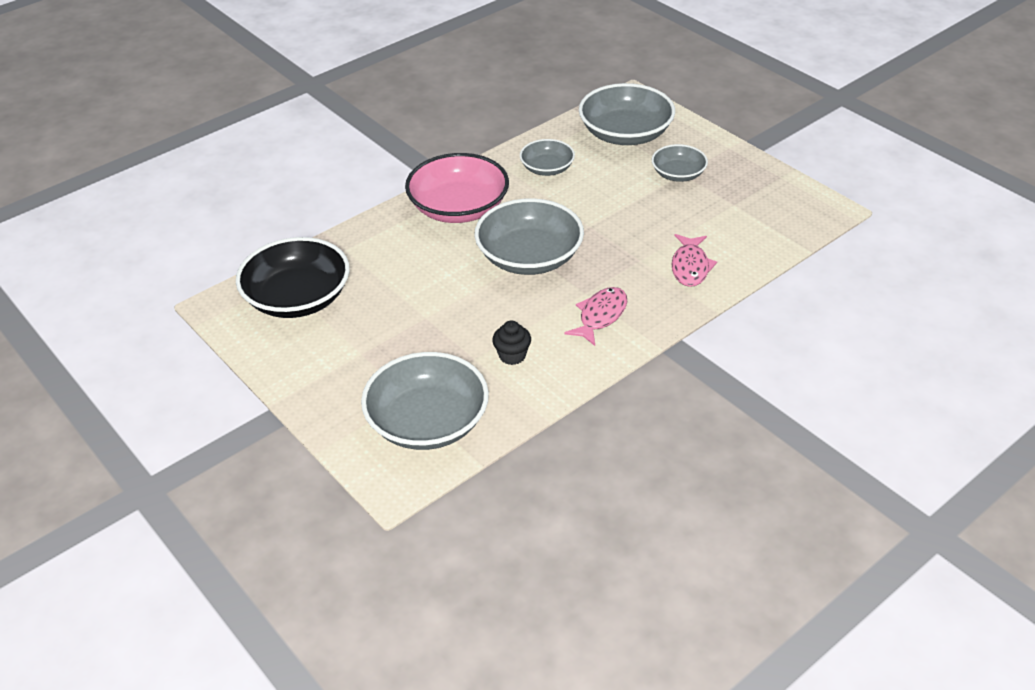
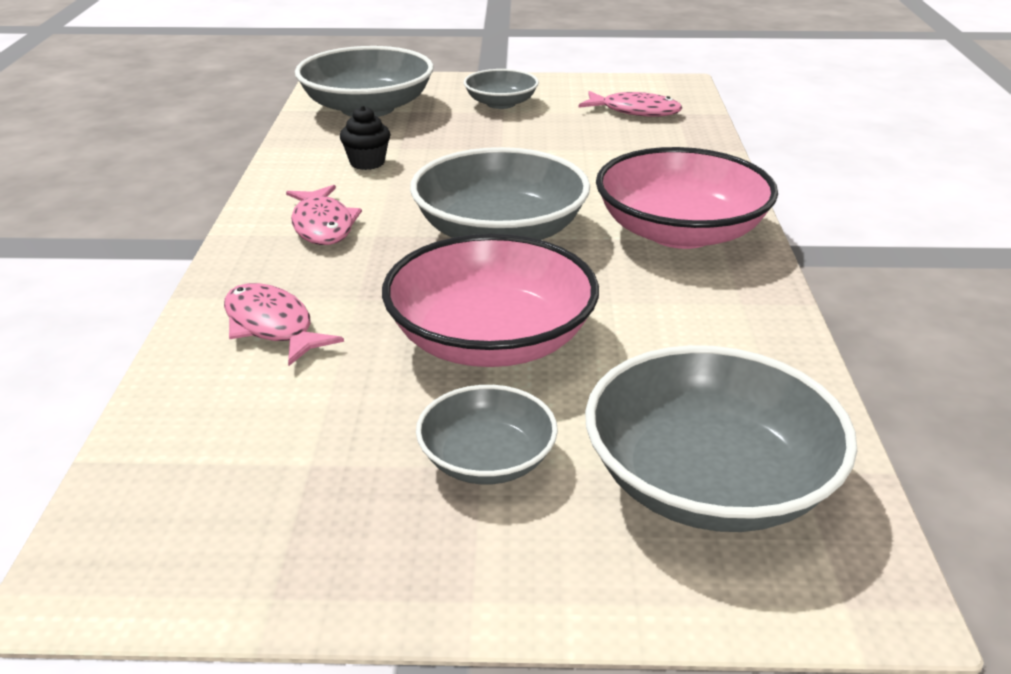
camera: 130 degrees right, 10 degrees down
(298, 298) = (635, 111): black bowl -> pink fish
(547, 168) = (693, 336): grey bowl -> grey bowl (501, 103)
(617, 209) = (491, 340): none -> pink bowl

